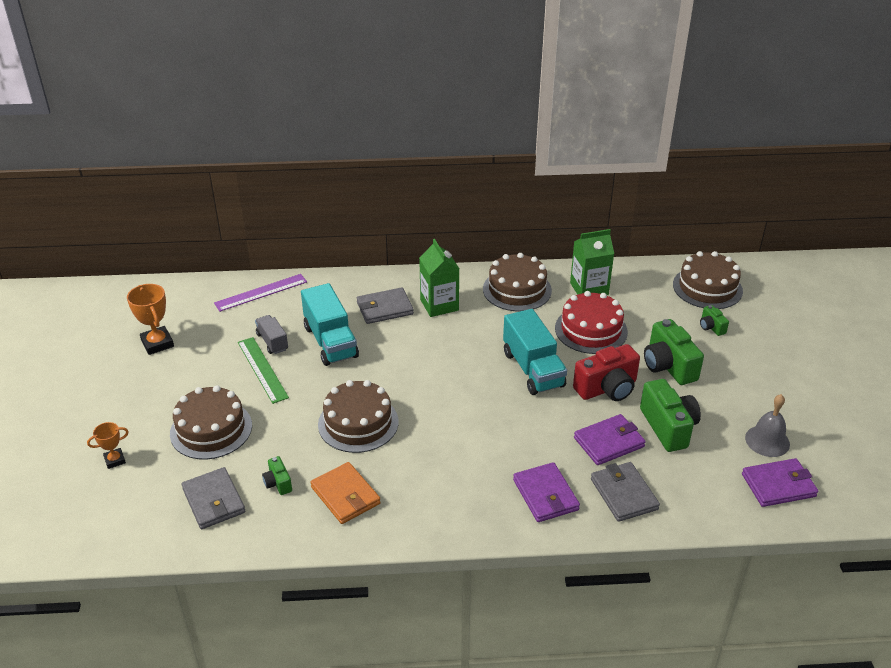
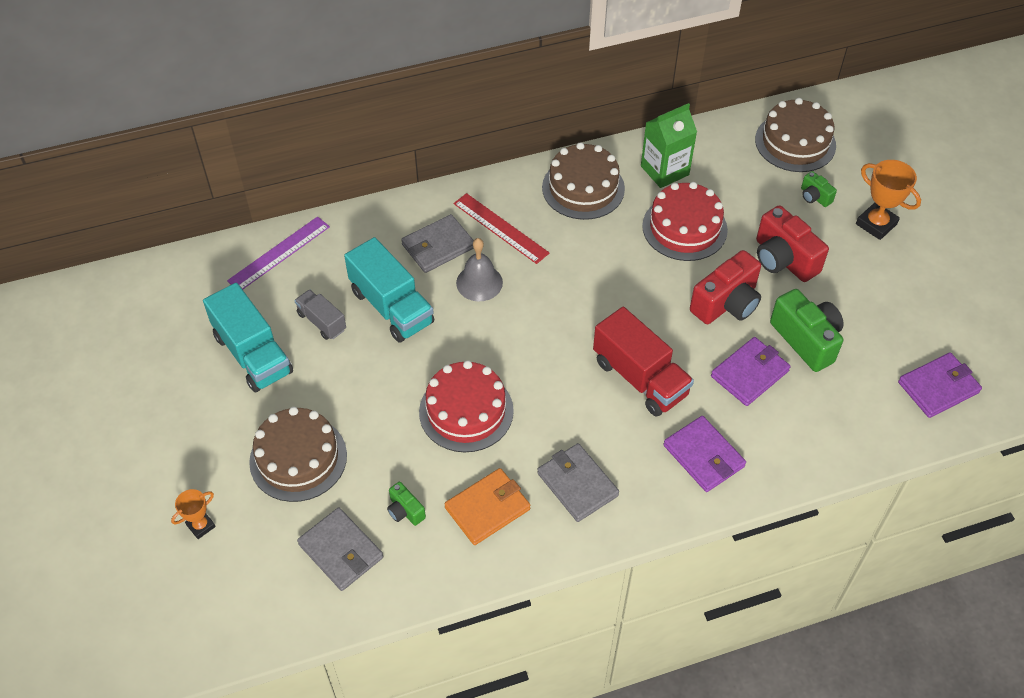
camera: 15 degrees left, 15 degrees up
(157, 343) = (181, 354): orange trophy -> orange trophy (876, 224)
(262, 369) = (325, 363): green ruler -> none
(345, 495) = (487, 508): orange wallet -> orange wallet turned 75 degrees counterclockwise
(358, 423) = (466, 411): brown cake -> red cake
(439, 305) = (500, 228): green carton -> red ruler
(512, 427) = (640, 378): none -> red truck
(533, 369) = (637, 295): turquoise truck -> turquoise truck (253, 354)
(623, 494) = (785, 435): grey wallet -> grey wallet (577, 484)
(668, 366) = (783, 259): green camera -> red camera
(767, 441) = (912, 334): grey bell -> grey bell (479, 282)

